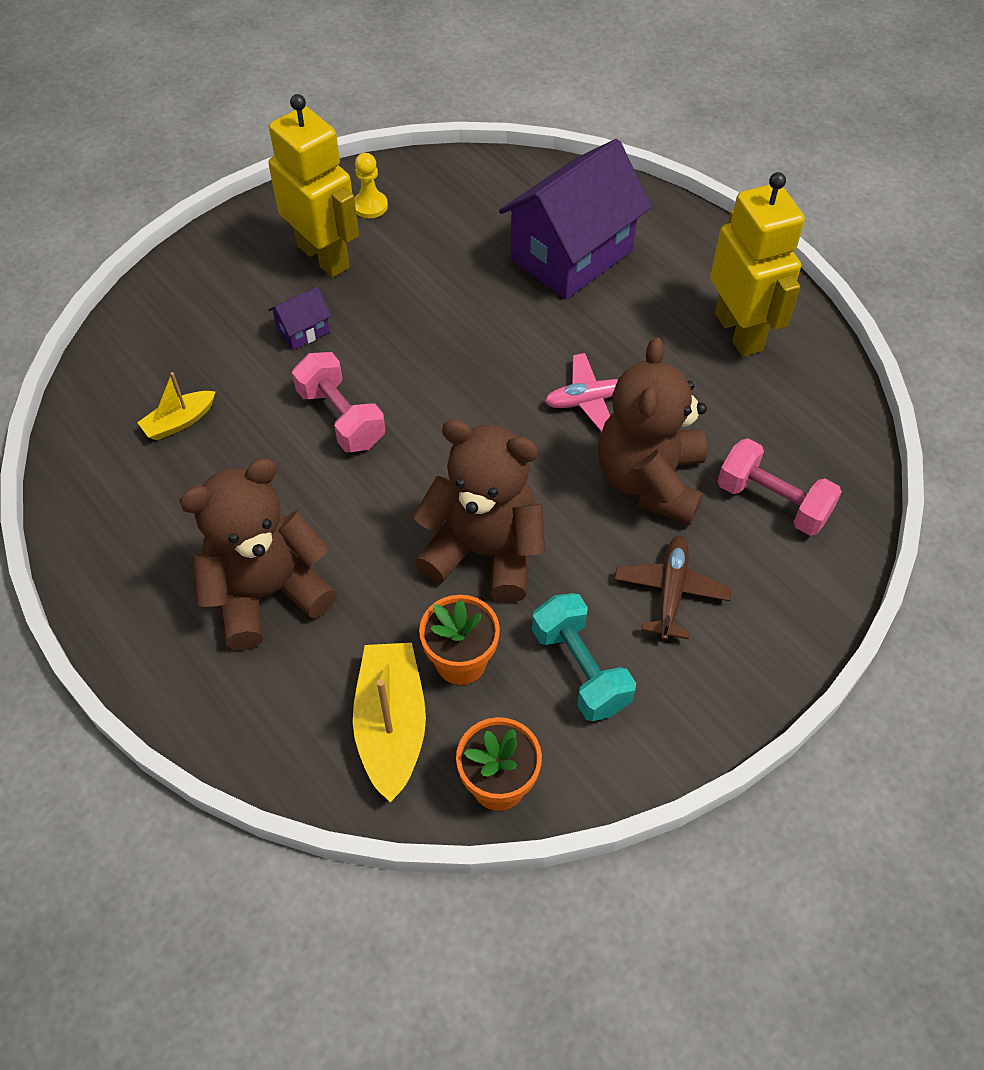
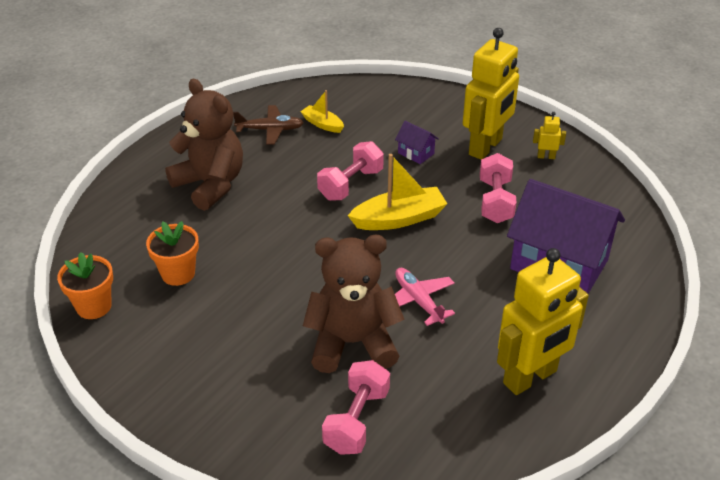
camera: 75 degrees right, 15 degrees down
(370, 206) = (546, 156): yellow pawn -> yellow robot
(391, 726) = (128, 253): yellow boat -> yellow boat (399, 219)
(438, 278) = (495, 201): none -> pink dumbbell
(484, 552) = (264, 268): brown teddy bear -> none
(580, 669) = (182, 331): turquoise dumbbell -> none
(670, 591) = (256, 369): brown plane -> brown plane (270, 130)

